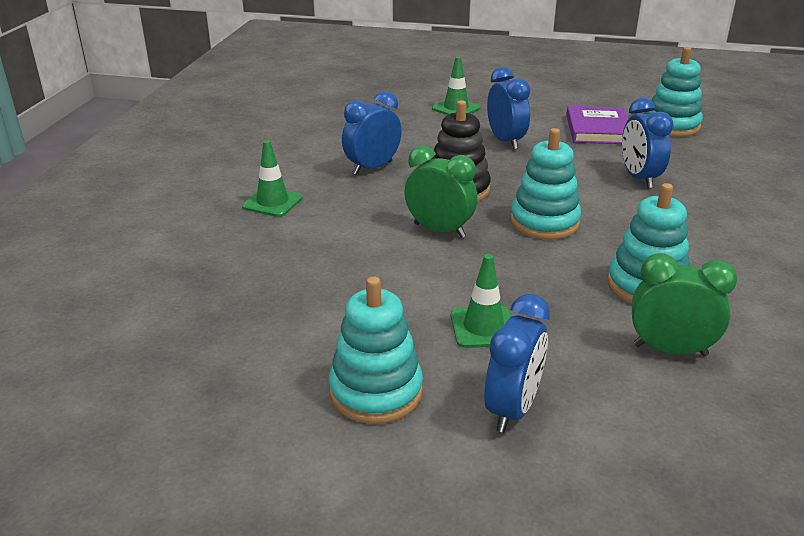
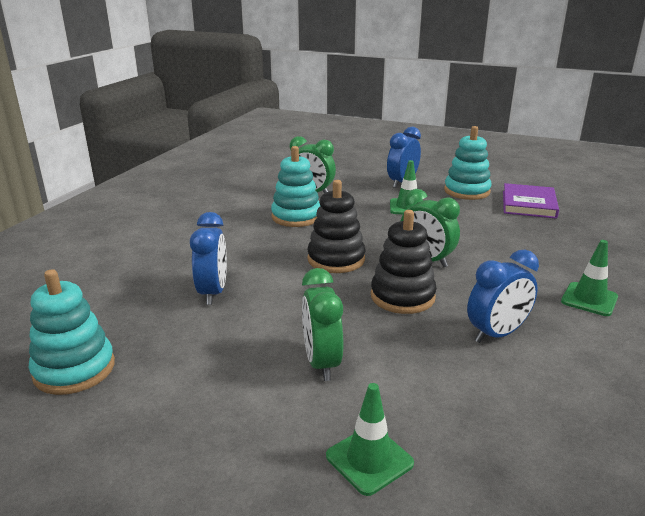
camera: 170 degrees left, 5 degrees down
(505, 141) = (321, 363): blue clock -> green clock
(544, 222) = (336, 259): turquoise stacking toy -> black stacking toy
(598, 129) = (181, 373): purple book -> purple book (529, 204)

